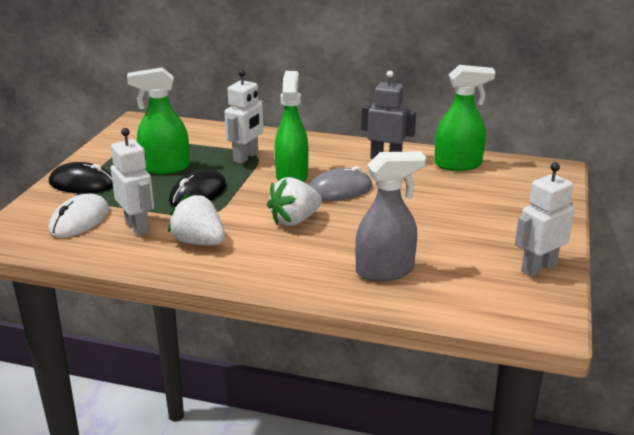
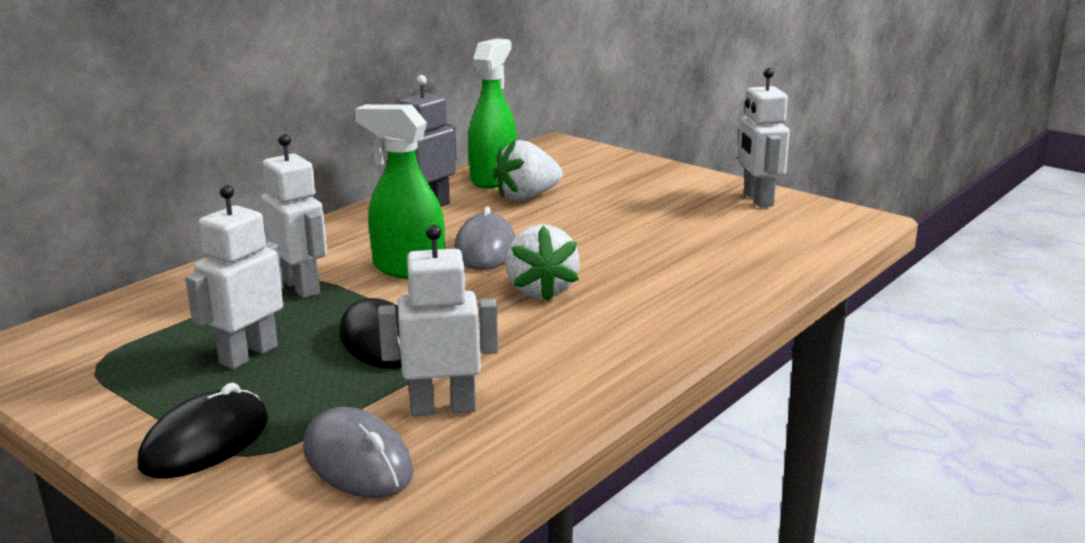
camera: 65 degrees left, 5 degrees down
(79, 220) = (357, 461): white mouse -> grey mouse
(165, 168) = (248, 355): green spray bottle -> white robot
(199, 242) = (541, 365): white strawberry -> white strawberry (527, 197)
(385, 271) = (713, 266): grey spray bottle -> none

